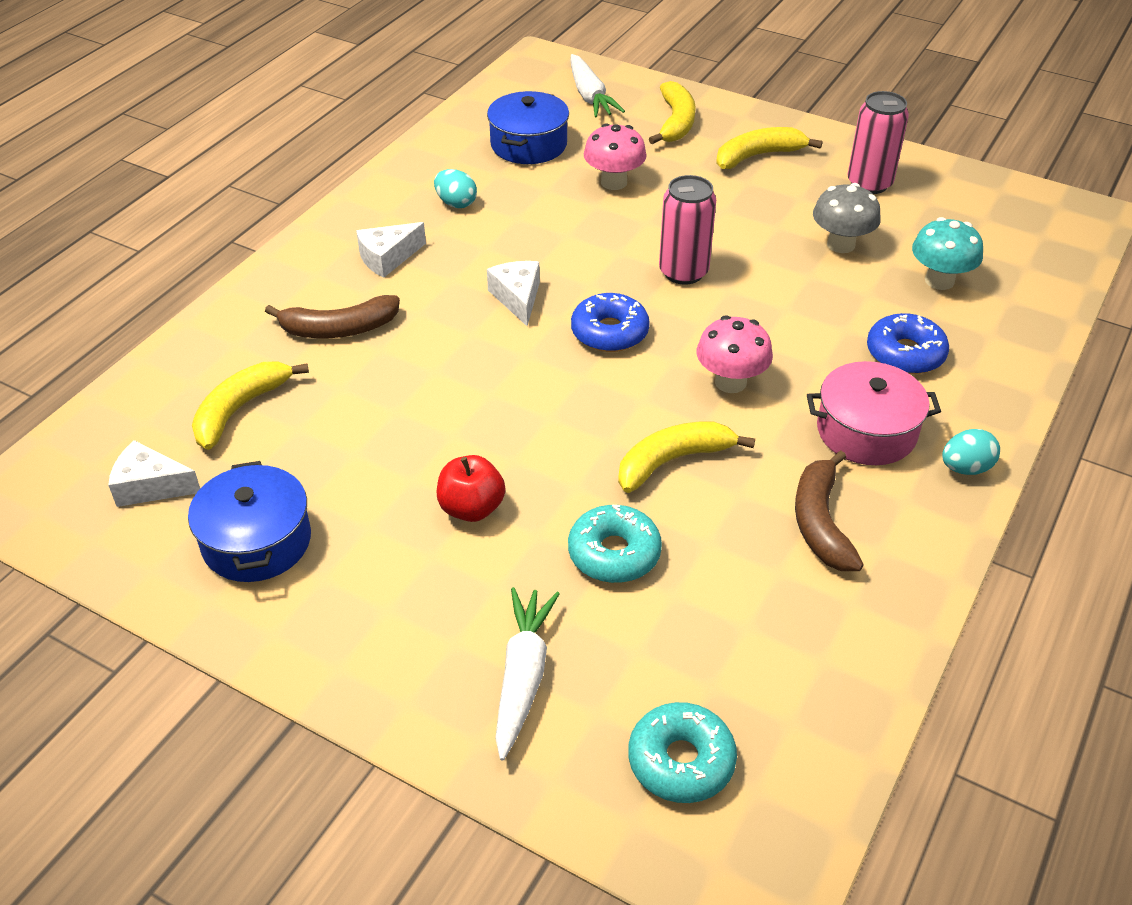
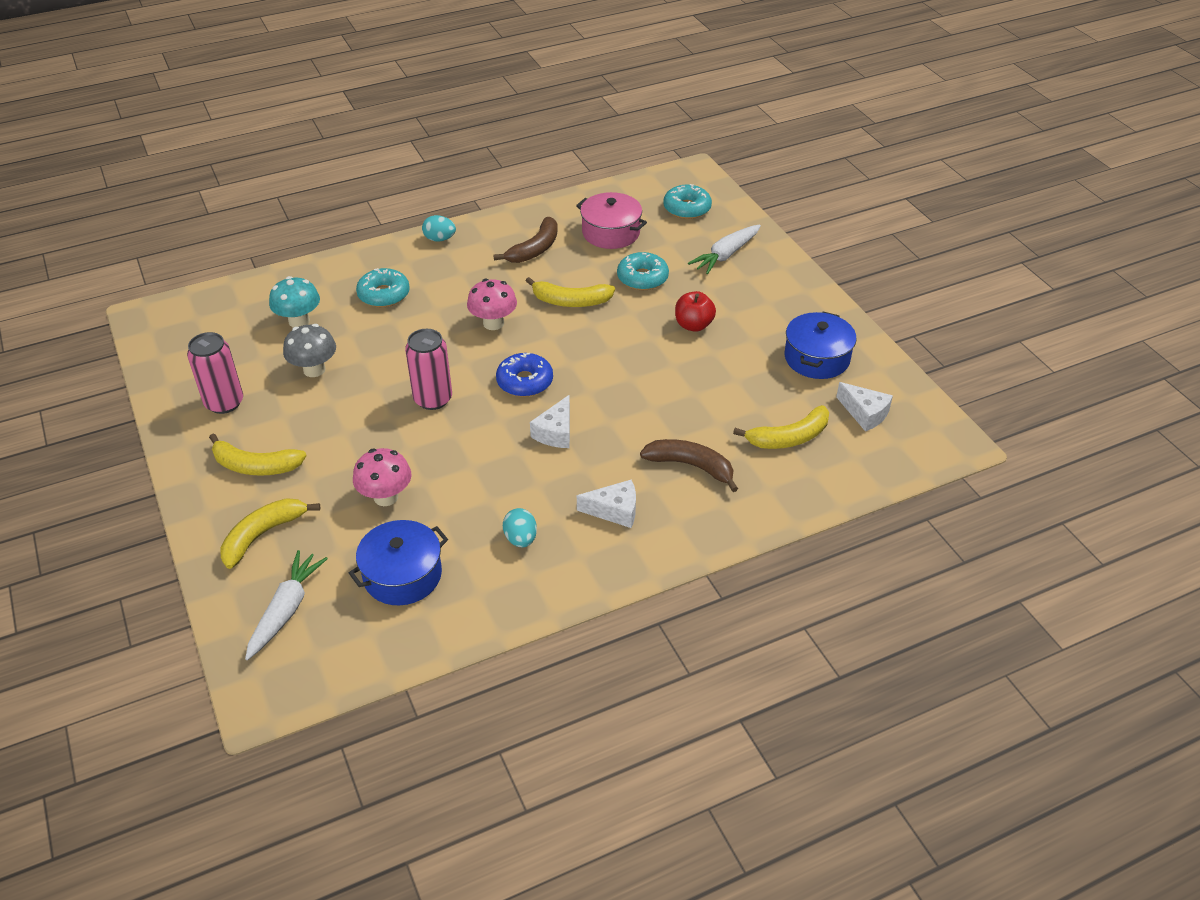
camera: 145 degrees left, 0 degrees up
(866, 431) = (460, 272): pink pot -> pink pot (611, 233)
(905, 354) = (384, 295): blue donut -> turquoise donut

